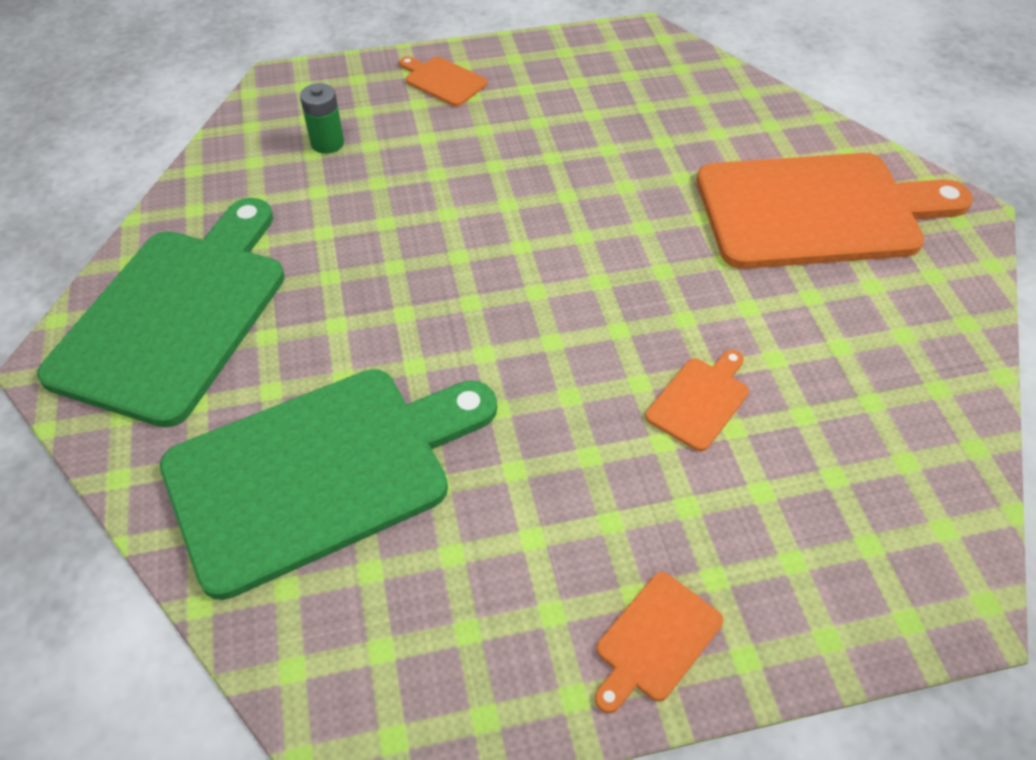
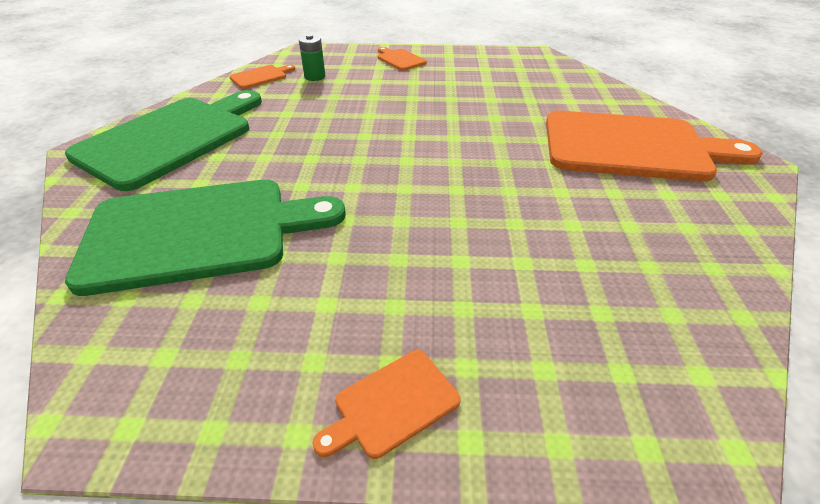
camera: 15 degrees right, 10 degrees down
(700, 400) = (501, 240): orange cutting board -> orange cutting board (260, 77)

